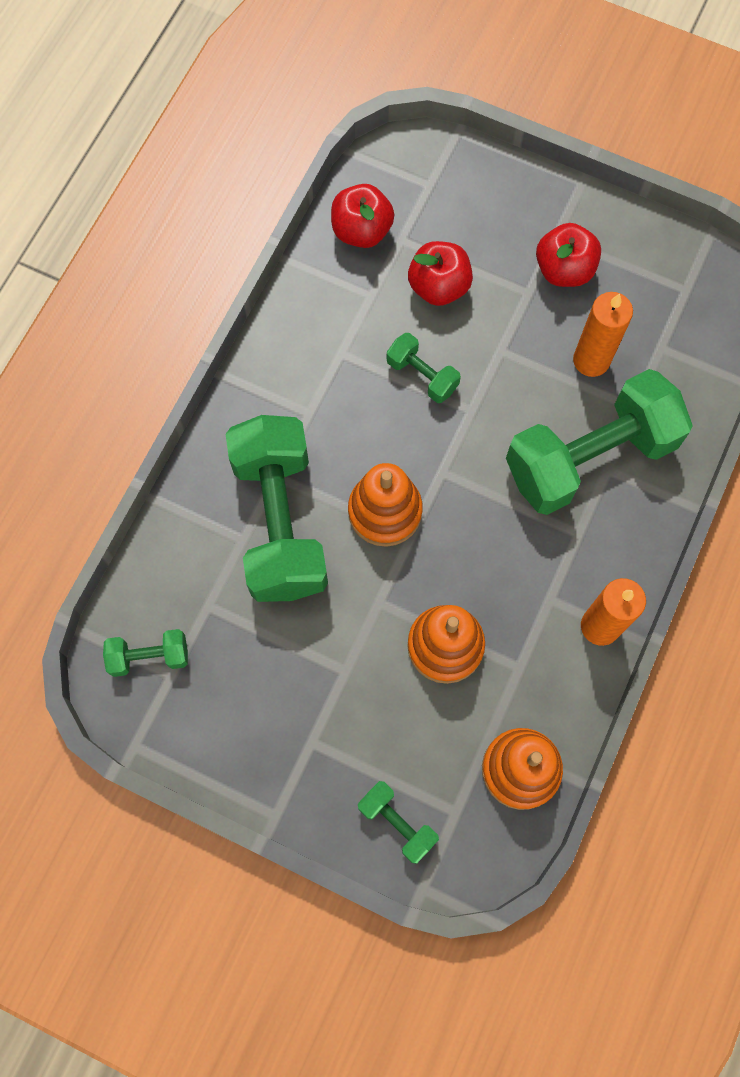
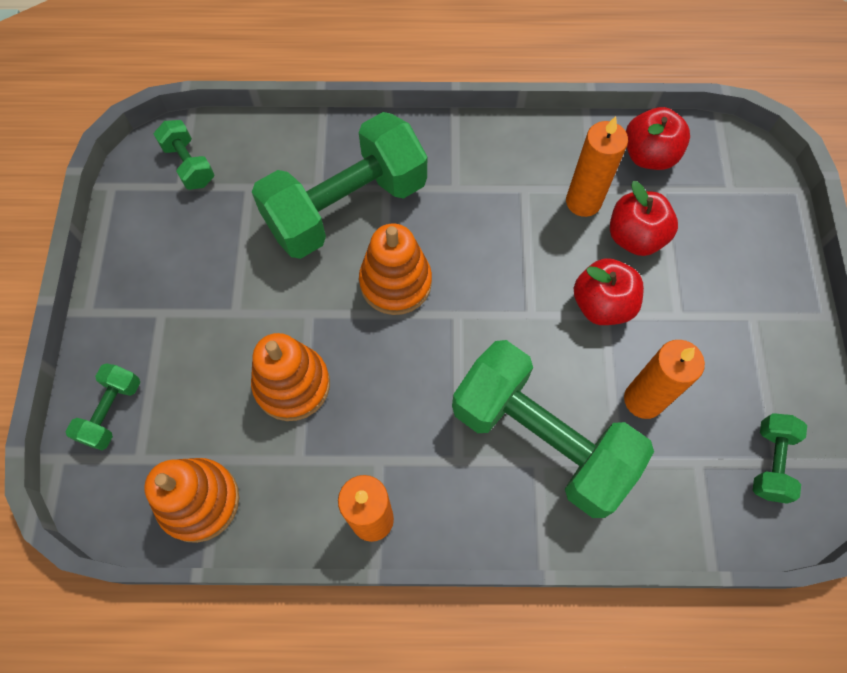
camera: 65 degrees right, 5 degrees down
(381, 310) = (583, 202): none -> orange candle
(422, 375) = (541, 259): green dumbbell -> green dumbbell (770, 462)
(564, 270) = (722, 336): red apple -> red apple (602, 304)

